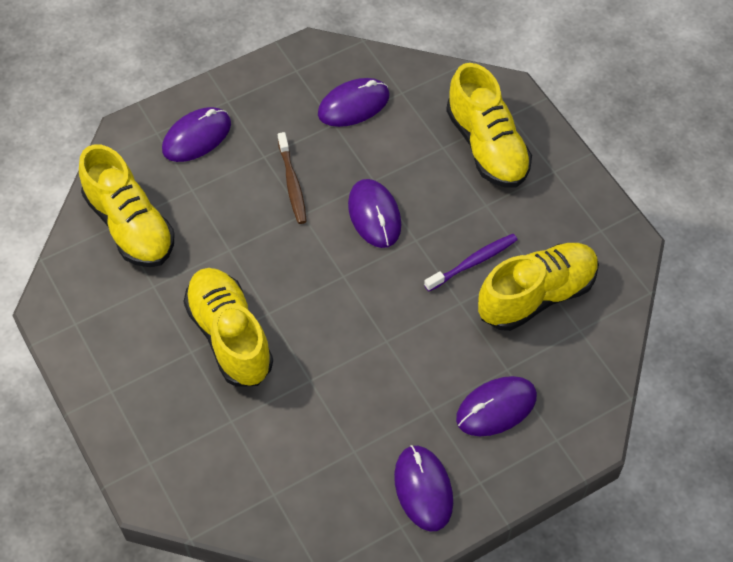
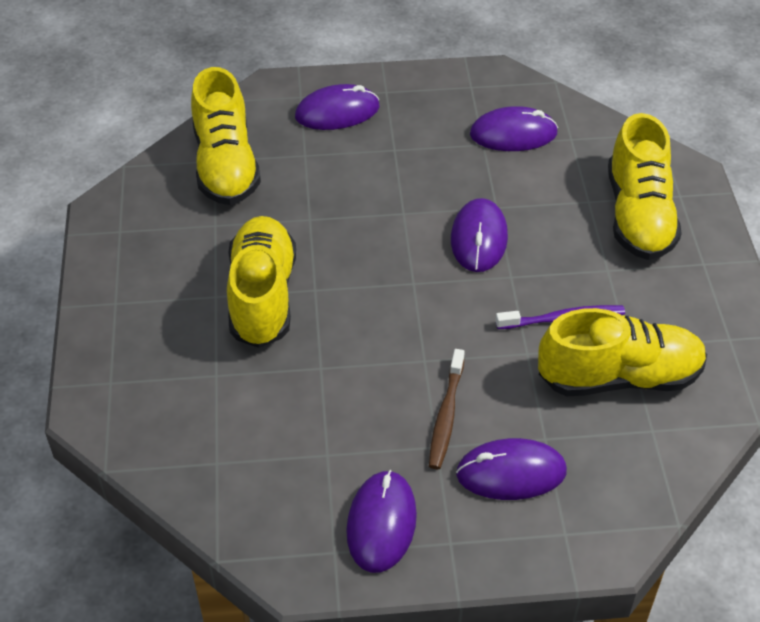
camera: 25 degrees right, 10 degrees down
(292, 183) = (409, 182): brown toothbrush -> brown toothbrush (446, 415)

